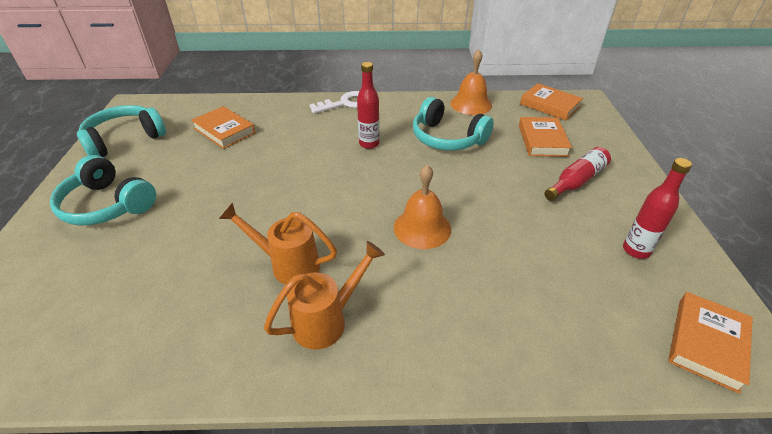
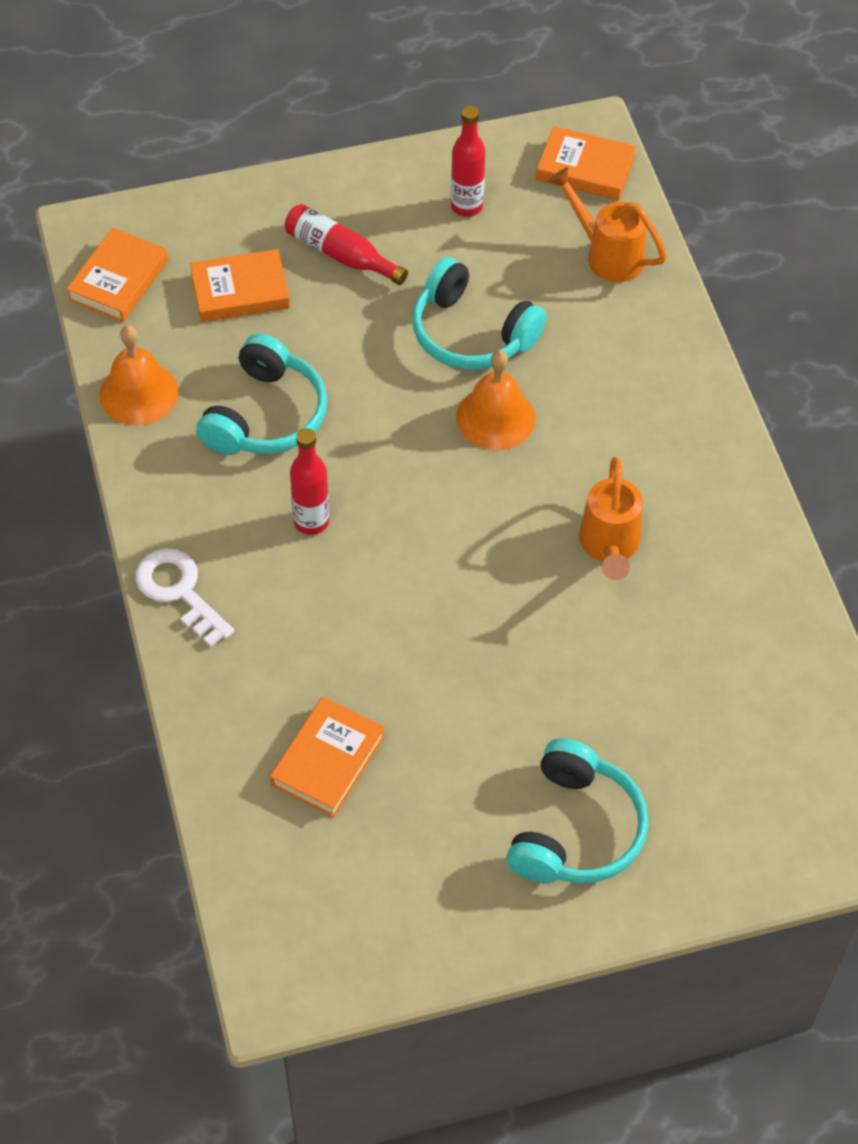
camera: 105 degrees left, 15 degrees up
(124, 140) = (401, 919): turquoise headphones -> turquoise headphones (471, 333)
(327, 320) = (674, 481): orange watering can -> orange watering can (606, 254)

